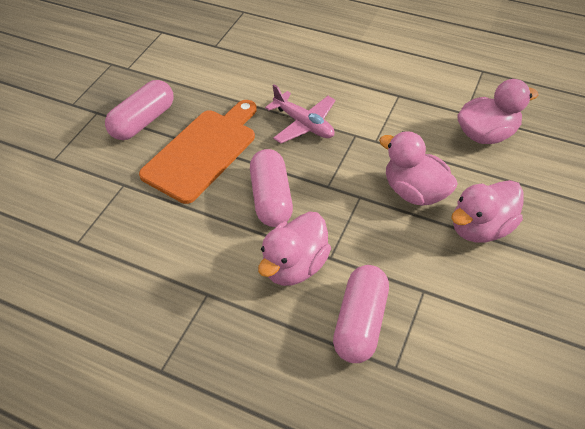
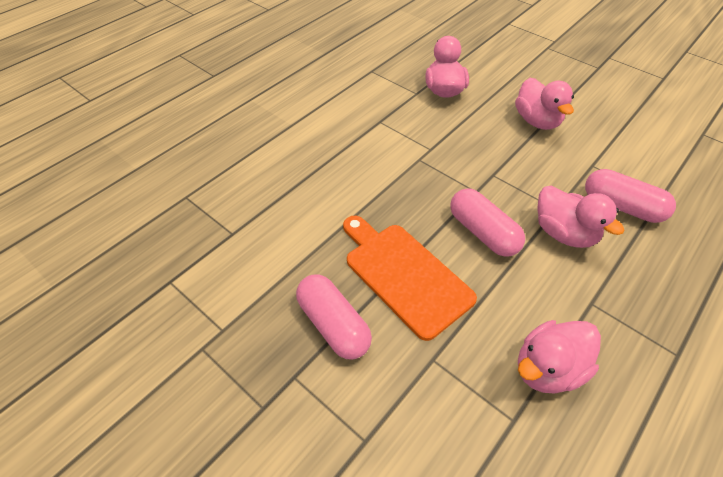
camera: 75 degrees left, 0 degrees up
(271, 198) = (482, 232): pink capsule -> pink capsule turned 45 degrees clockwise
(304, 124) = (392, 189): pink plane -> none
(414, 191) = (494, 143): pink duck -> pink duck (547, 368)

